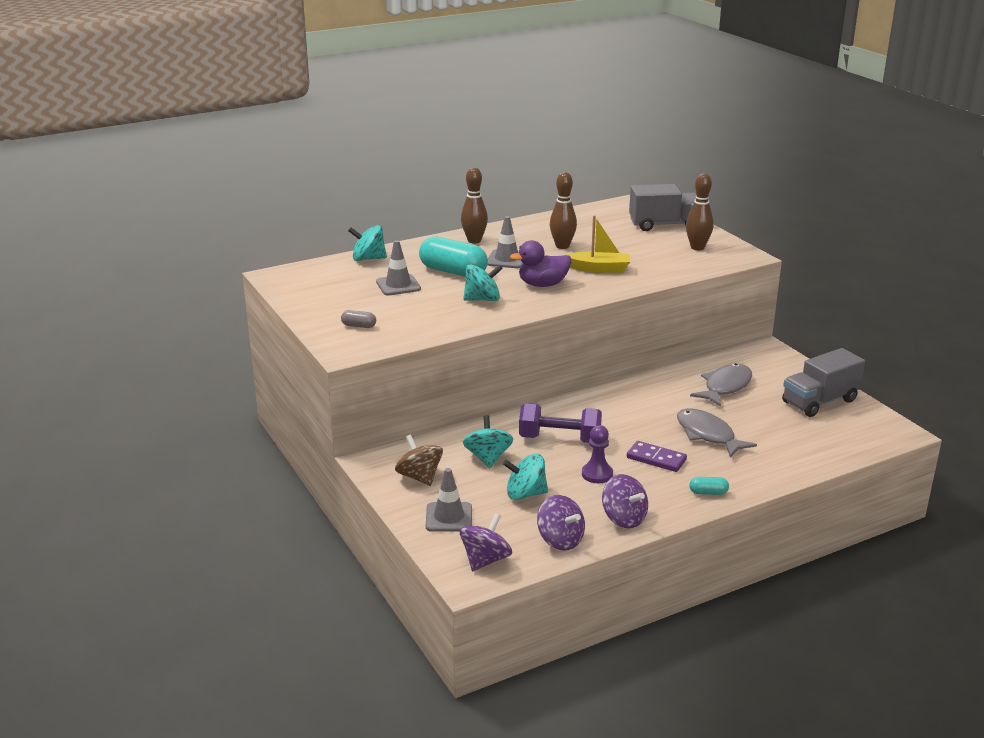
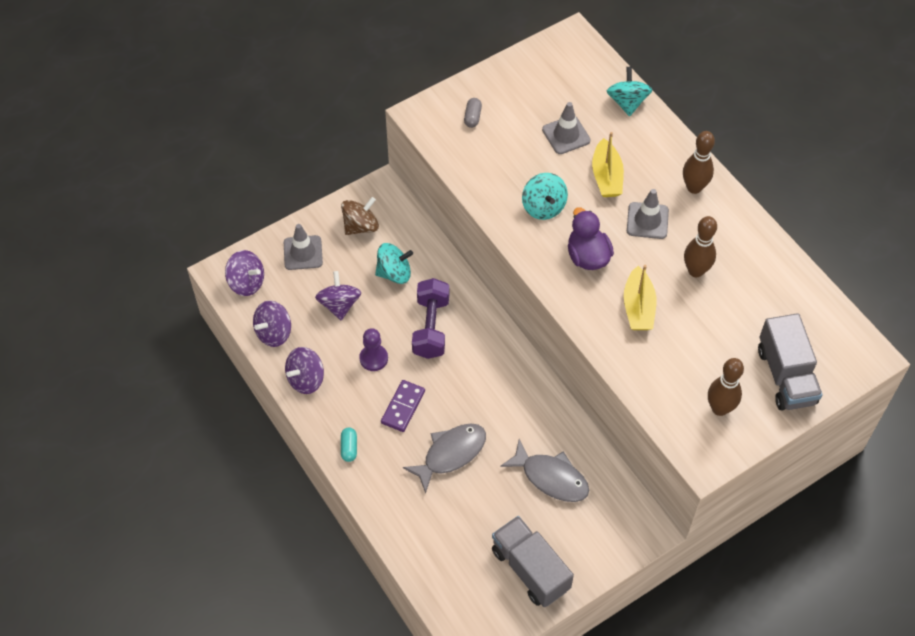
camera: 85 degrees right, 30 degrees up
(453, 272) = (606, 176): turquoise capsule -> yellow boat
(525, 494) = (339, 305): turquoise spinning top -> purple spinning top

